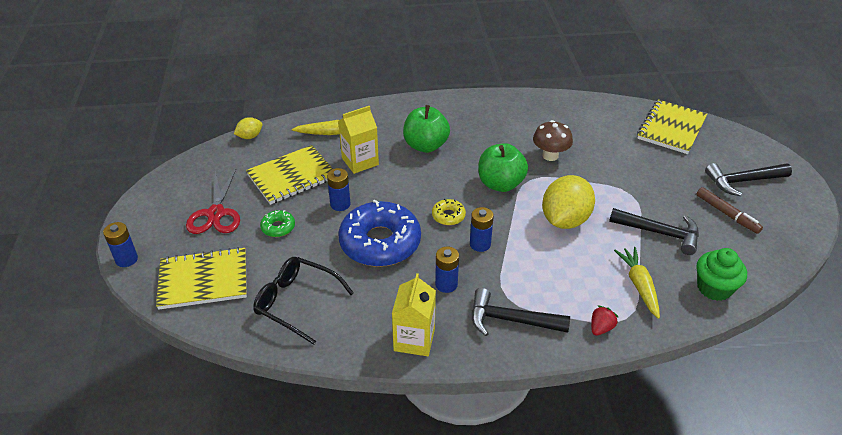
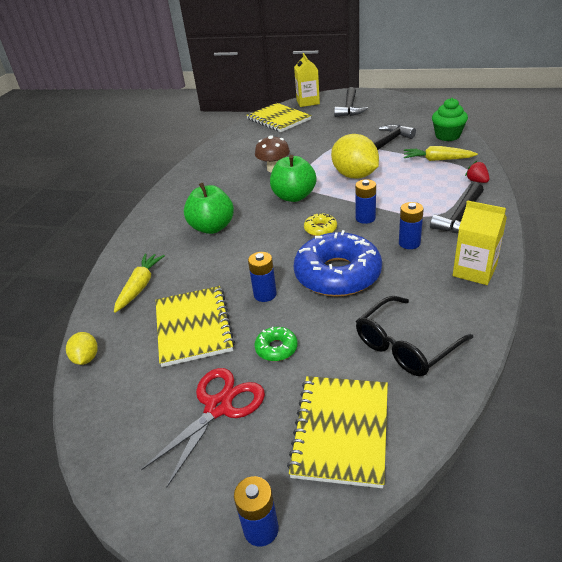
camera: 65 degrees left, 5 degrees down
(216, 213) = (218, 407): red scissors -> red scissors turned 75 degrees counterclockwise
(360, 161) = (205, 272): yellow carton -> yellow carton (308, 102)
(727, 214) = (378, 119): brown marker -> none

